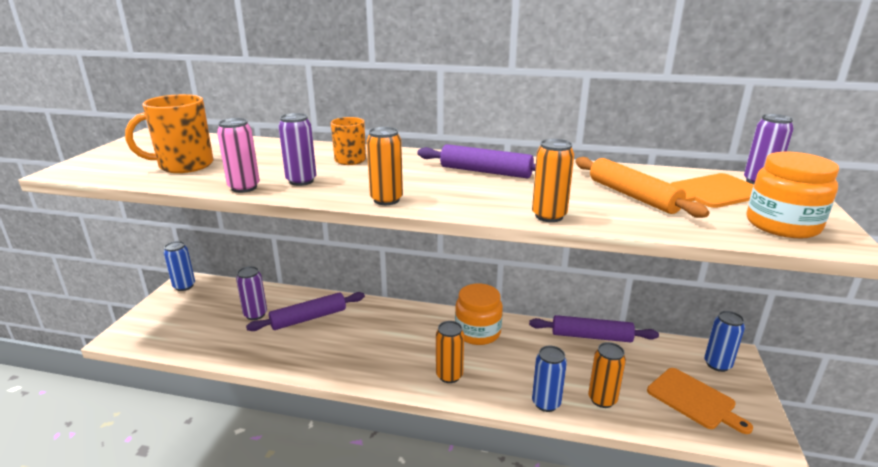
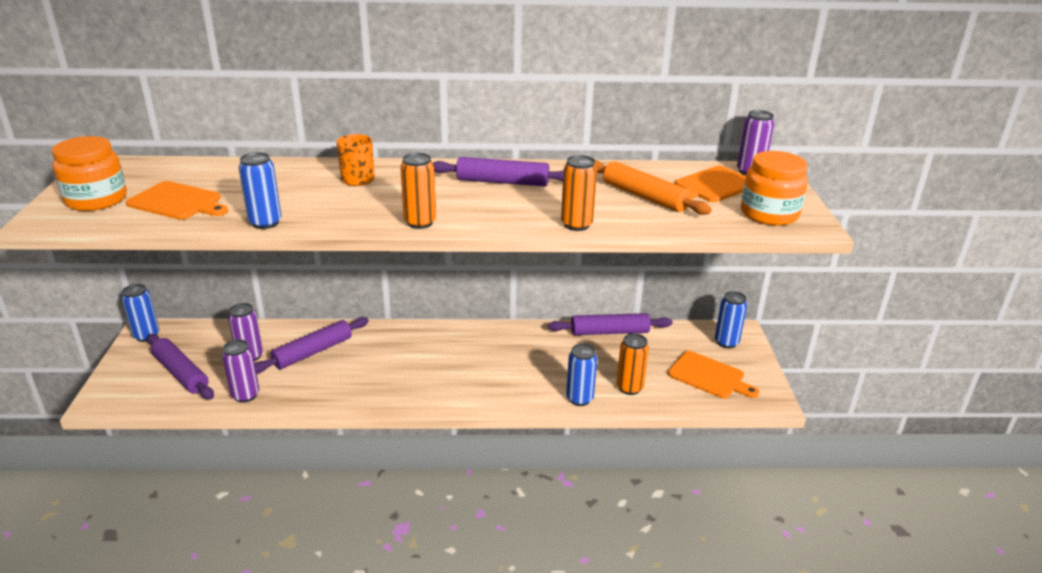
camera: 15 degrees left, 5 degrees up
(184, 165) = (177, 202): orange mug -> orange cutting board
(193, 322) = (181, 373): none -> purple rolling pin
(244, 187) = (265, 223): pink can -> blue can
(301, 181) = (321, 209): purple can -> purple can (245, 395)
(449, 375) = (482, 388): orange can -> none
(478, 332) = (498, 343): orange jar -> orange jar (96, 200)

